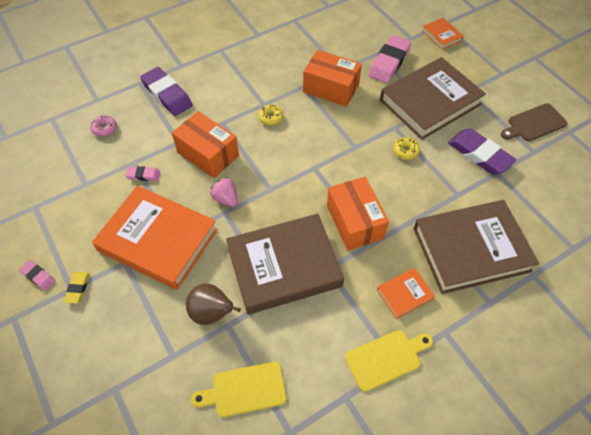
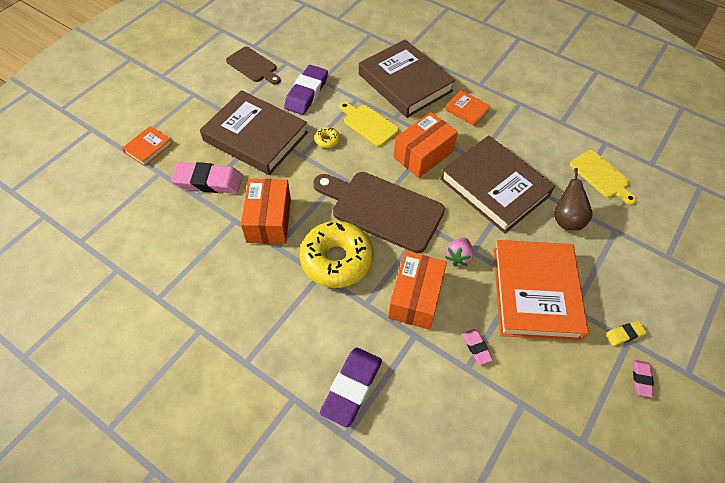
camera: 115 degrees left, 0 degrees up
(104, 128) = (440, 433): pink donut -> none
(271, 117) = (336, 260): yellow donut -> yellow donut, size x2.49
(304, 164) = (382, 209): none -> brown cutting board
(386, 358) = (520, 108): yellow cutting board -> yellow cutting board (368, 124)

